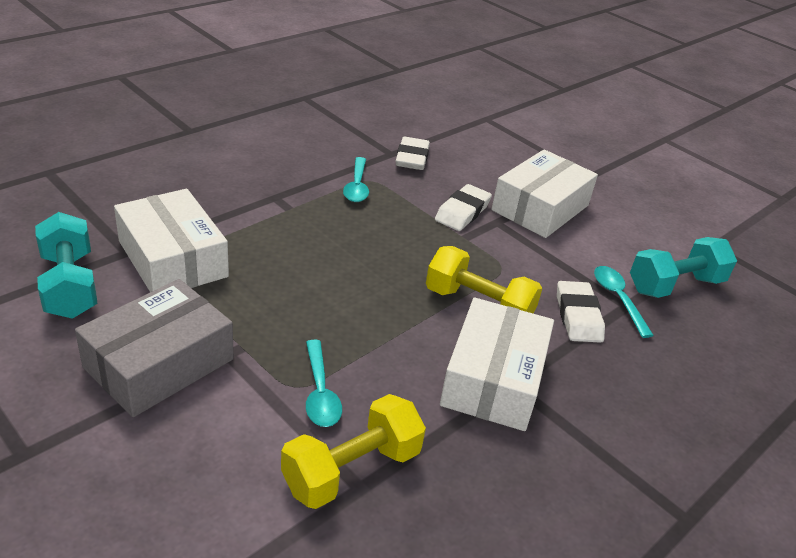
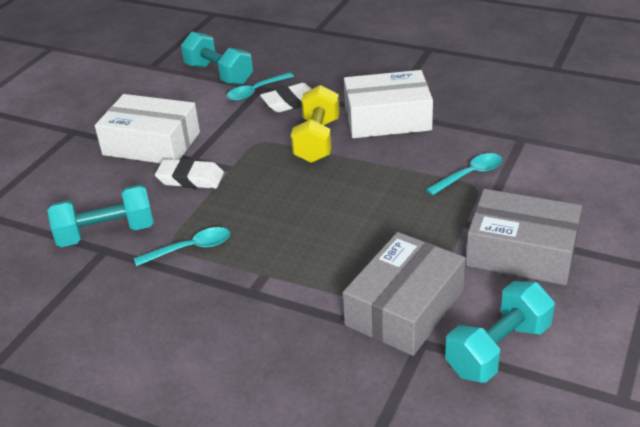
camera: 105 degrees left, 0 degrees up
(173, 259) = (404, 308): white box -> grey box
(351, 470) = (513, 144): yellow dumbbell -> none
(412, 158) = (106, 233): white eraser -> turquoise dumbbell

